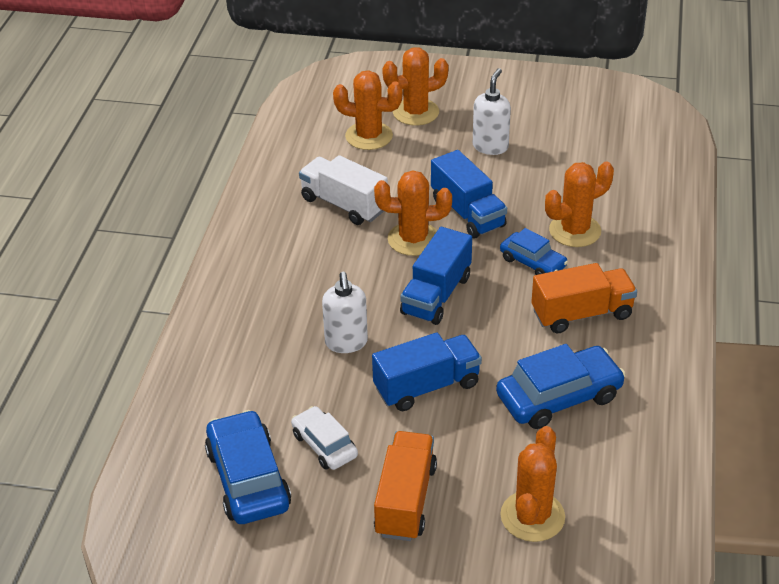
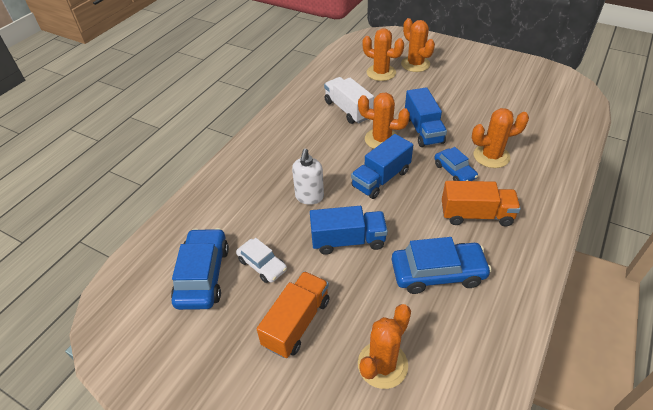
camera: 20 degrees right, 5 degrees up
(324, 445) = (262, 265): white car -> white car turned 150 degrees clockwise
(416, 112) = (415, 64): orange cactus -> orange cactus turned 60 degrees clockwise
(490, 146) = (454, 92): white soap dispenser -> none

